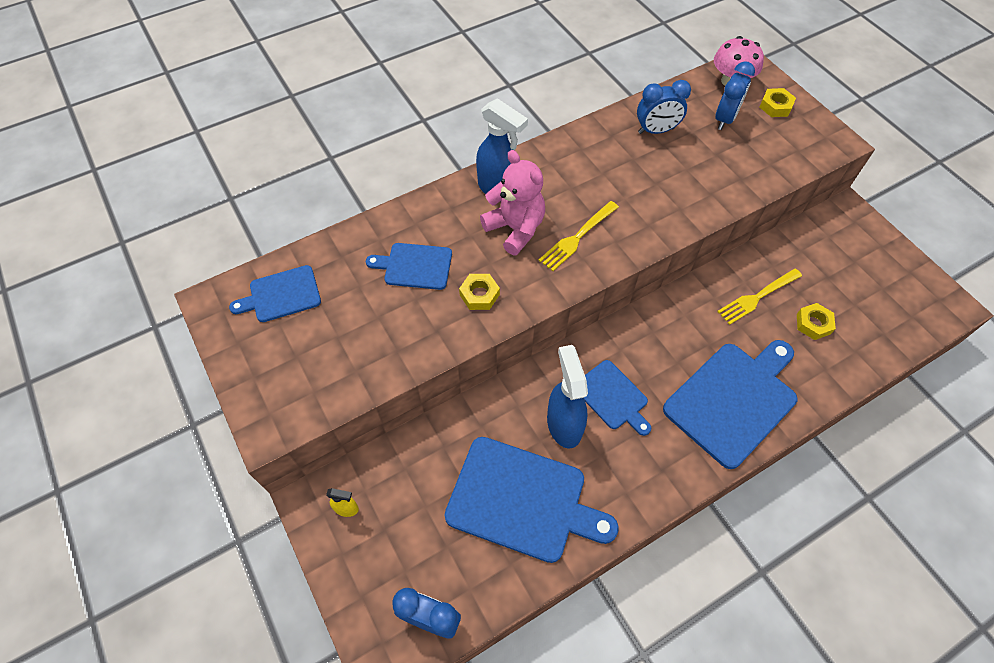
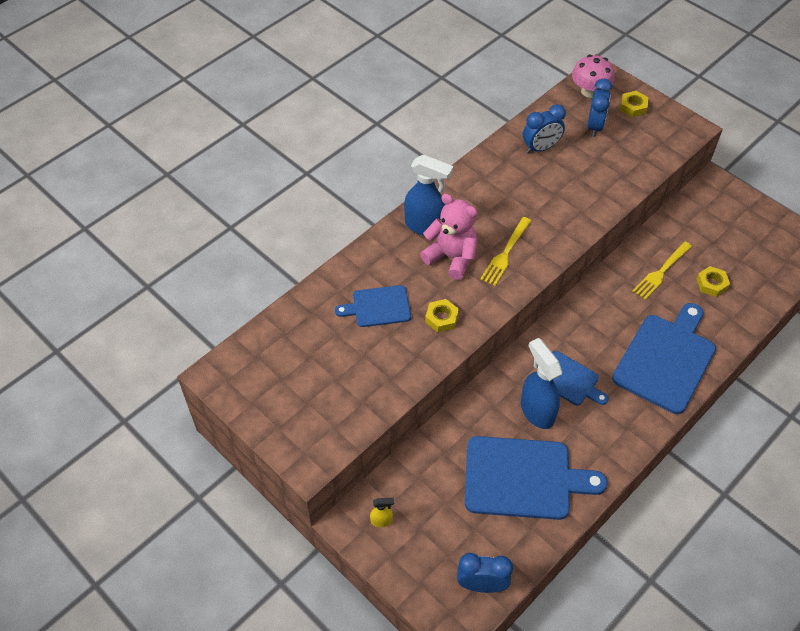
camera: 15 degrees left, 5 degrees down
(281, 295) = (273, 356): blue cutting board -> none

